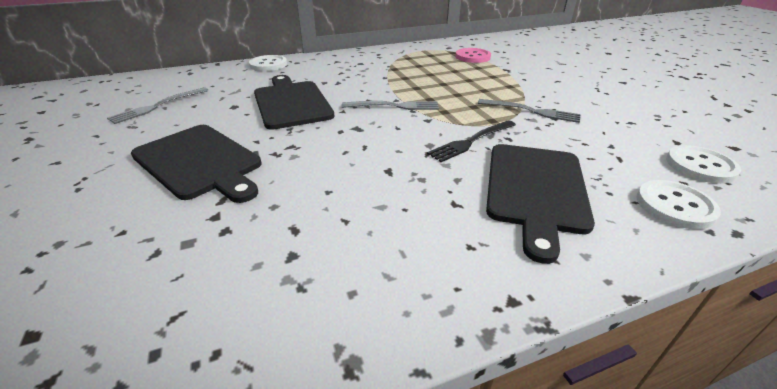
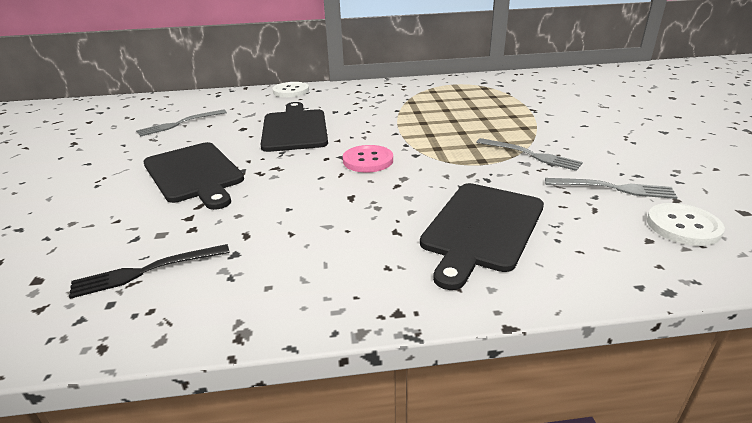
camera: 15 degrees right, 5 degrees down
(394, 106) = (390, 139): grey fork -> grey fork (613, 188)
(471, 141) = (446, 179): black fork -> black fork (146, 271)
(472, 57) = (504, 94): pink button -> pink button (368, 160)
(674, 206) = (619, 260): white button -> none

